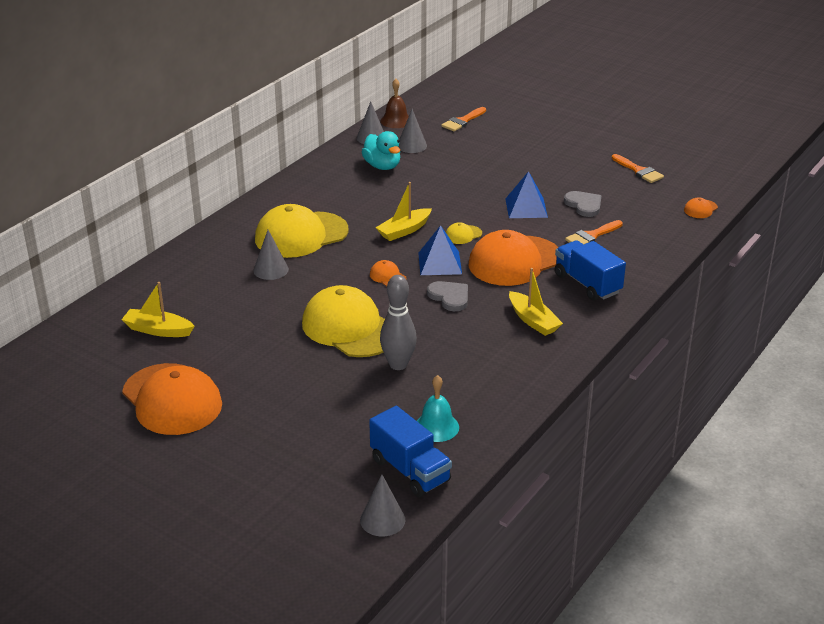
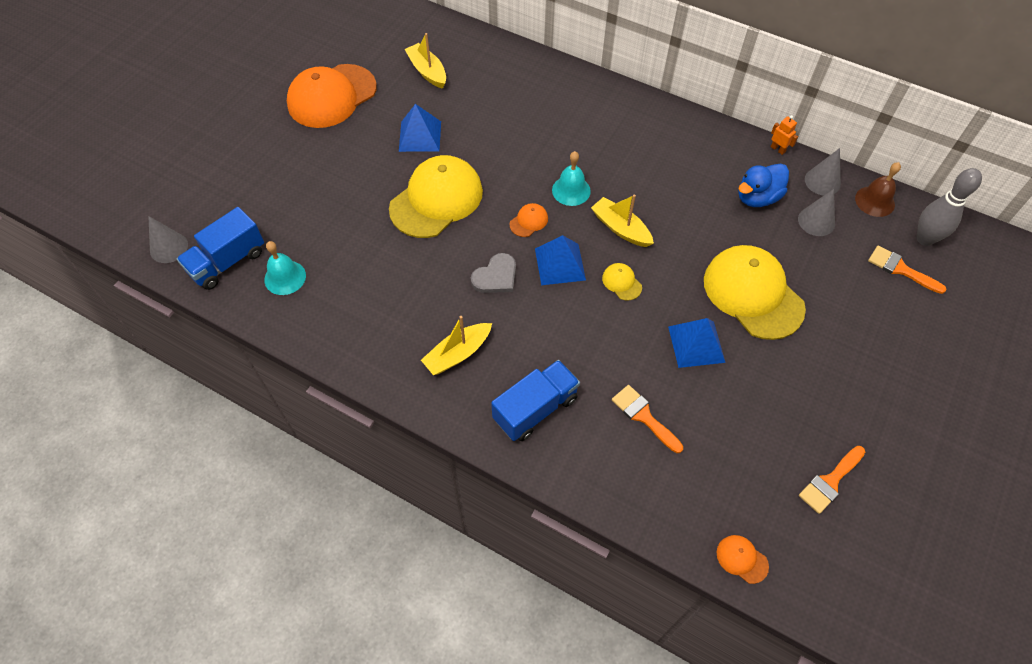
camera: 85 degrees right, 25 degrees up
(158, 330) = (427, 71): yellow boat -> yellow boat turned 45 degrees counterclockwise
(257, 337) = (420, 136): none -> blue pyramid
(271, 270) = (529, 130): grey cone -> none
(301, 235) = (596, 145): yellow cap -> yellow cap (753, 294)
(331, 151) = (778, 149): none -> orange robot
(354, 252) = (571, 190): none -> turquoise bell
(382, 166) = (757, 197): turquoise duck -> blue duck
(398, 364) = (379, 242): grey bowling pin -> grey bowling pin (925, 239)
(514, 261) = (573, 334): orange cap -> none
(584, 205) = (717, 409): grey heart -> none

